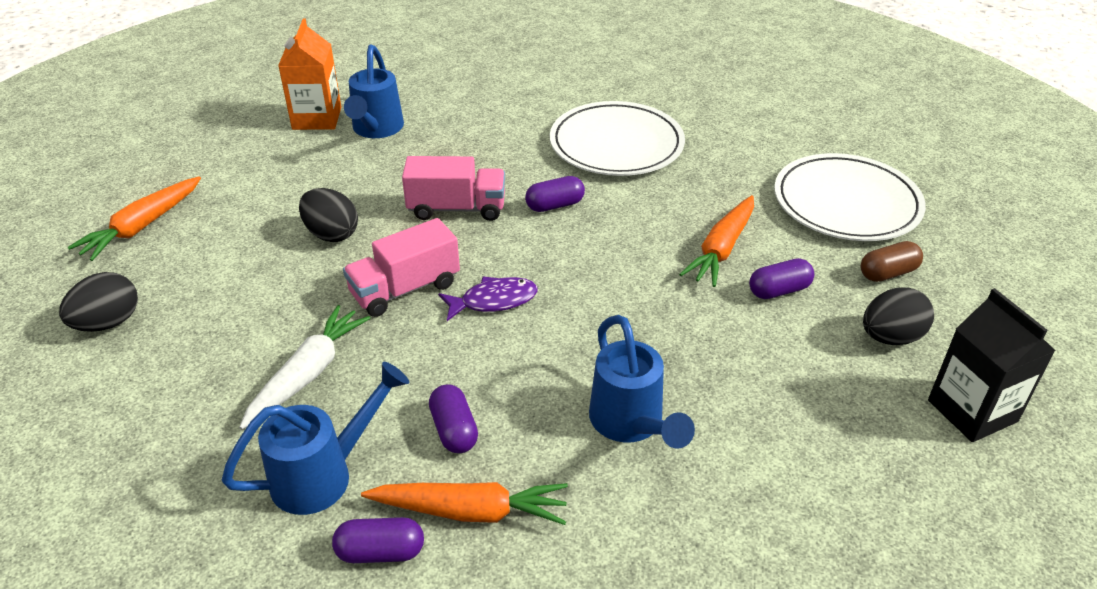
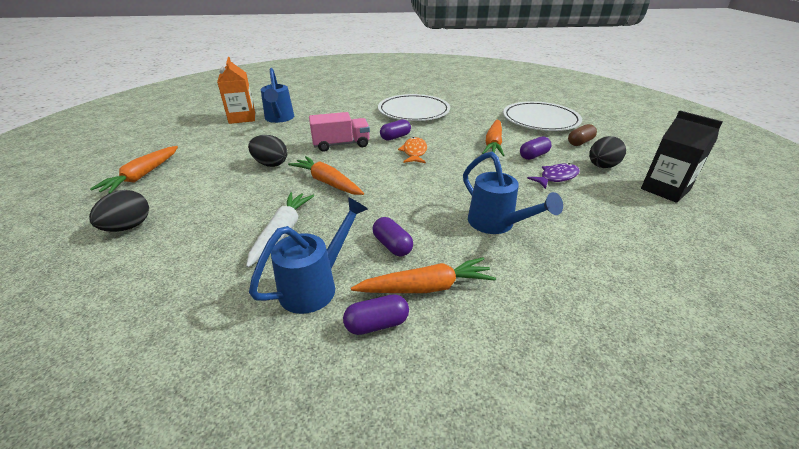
camera: 15 degrees left, 5 degrees down
(405, 289) = (327, 182): pink truck -> orange carrot
(494, 301) = (383, 180): purple fish -> purple fish (556, 177)
(572, 246) = (414, 152): none -> orange fish

